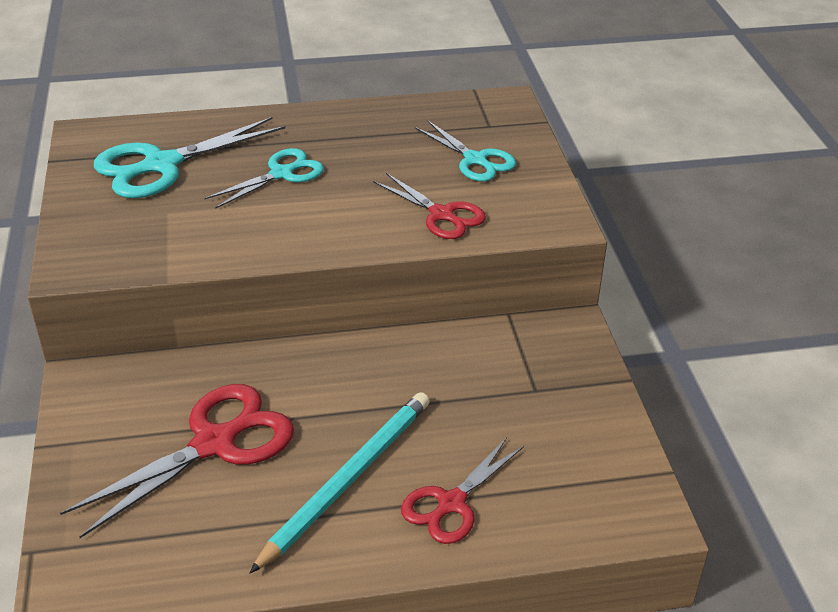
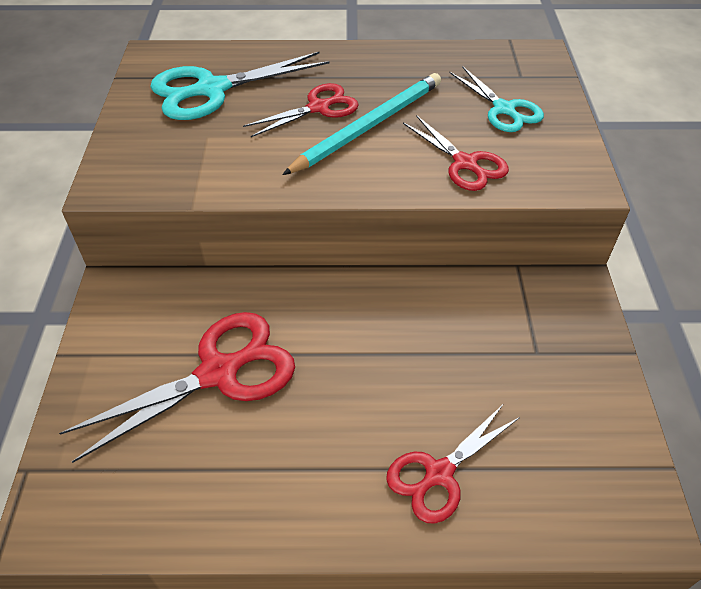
camera: 10 degrees right, 10 degrees up
(282, 174) = (319, 107): turquoise scissors -> red scissors
(348, 480) = (339, 431): turquoise pencil -> turquoise pencil (369, 126)

